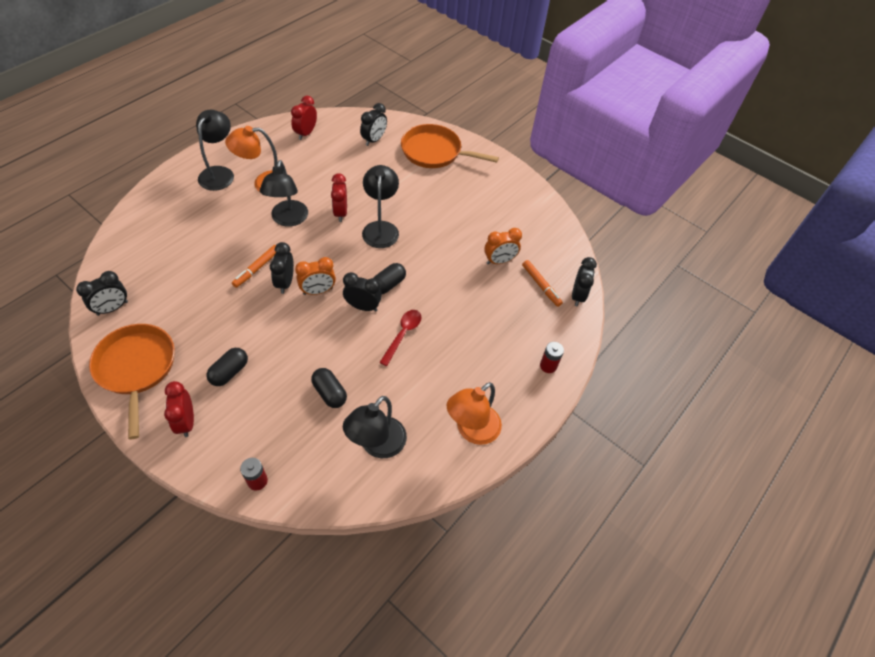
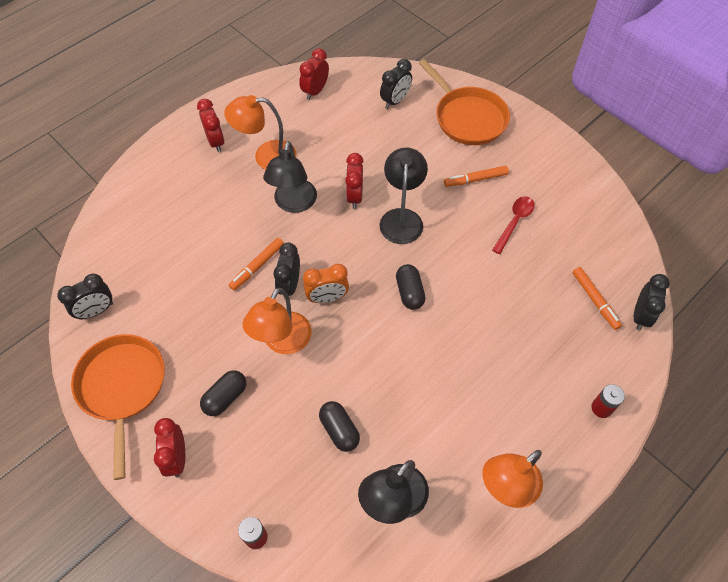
camera: 10 degrees right, 5 degrees up
(219, 173) = (216, 142): black lamp -> red clock
(279, 327) = (282, 342): none -> orange lamp
(363, 306) = (379, 320): black clock -> none
(388, 285) = (409, 292): black capsule -> black capsule turned 60 degrees counterclockwise
(403, 334) = (426, 358): red spoon -> red spoon (514, 222)
(434, 152) = (468, 118): orange pan -> orange pan turned 150 degrees counterclockwise
(442, 198) = (475, 179): none -> orange marker
(499, 261) = (544, 266): orange clock -> none

